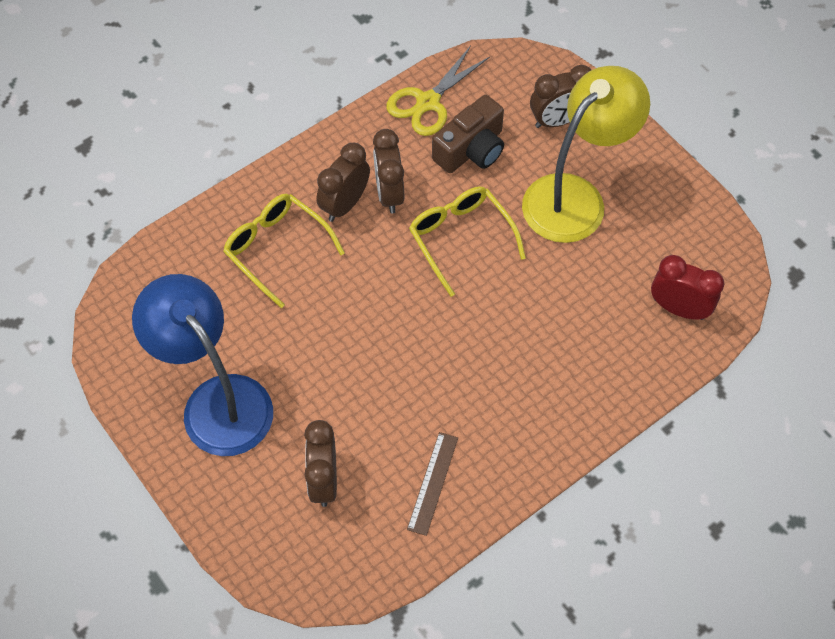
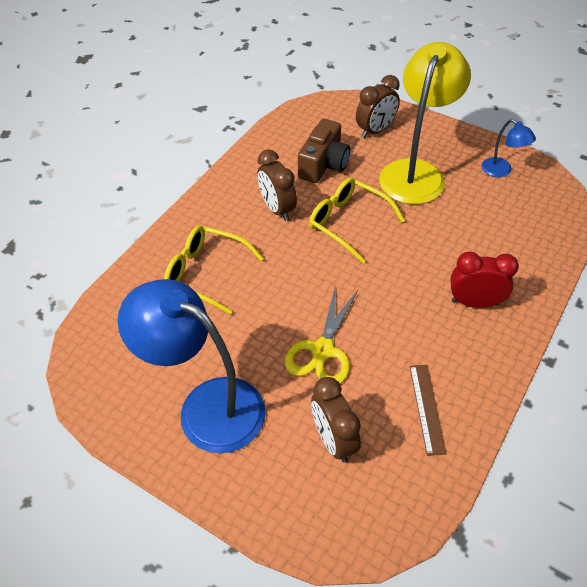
camera: 20 degrees left, 10 degrees down
(345, 204) = (246, 226): brown clock -> none
(428, 102) = (276, 144): yellow scissors -> yellow scissors (322, 350)
(678, 308) = (534, 220): red clock -> red clock (474, 302)
(680, 229) = (501, 171): none -> blue lamp

